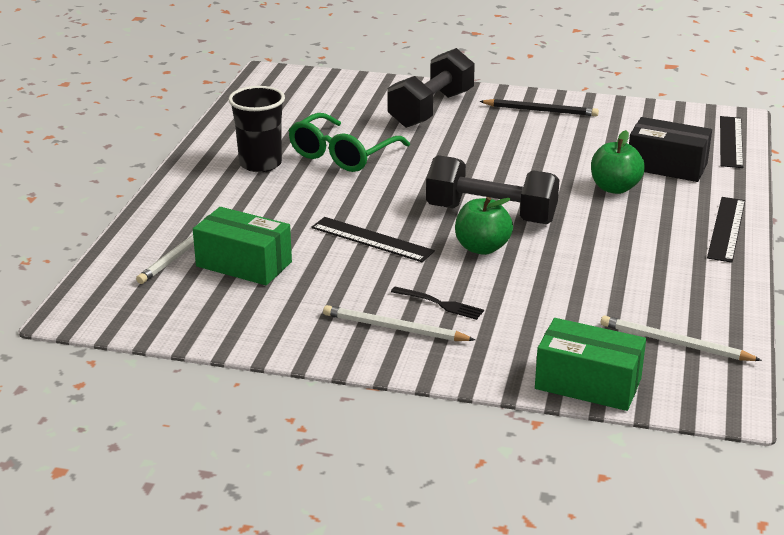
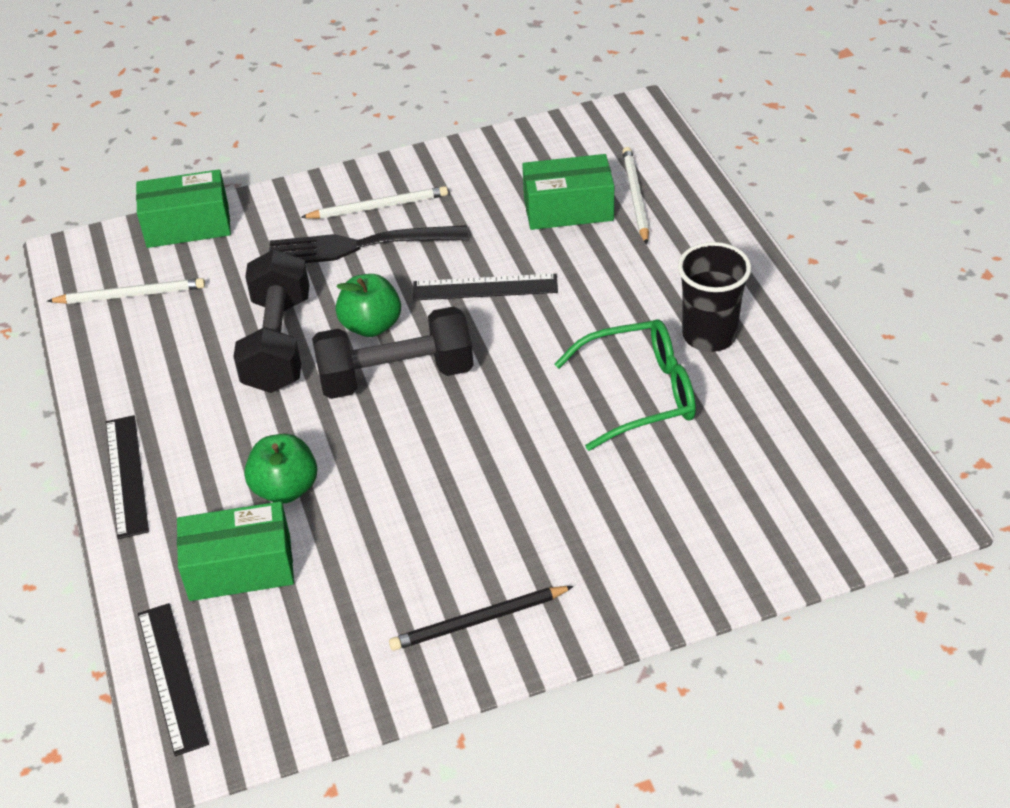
camera: 150 degrees right, 15 degrees up
(342, 155) = (640, 393): green glasses -> green glasses turned 75 degrees clockwise
(431, 109) = (626, 543): black dumbbell -> black dumbbell (278, 344)
(439, 304) = (360, 245): black fork -> black fork, size x2.07
(666, 166) = (240, 568): black box -> green box

